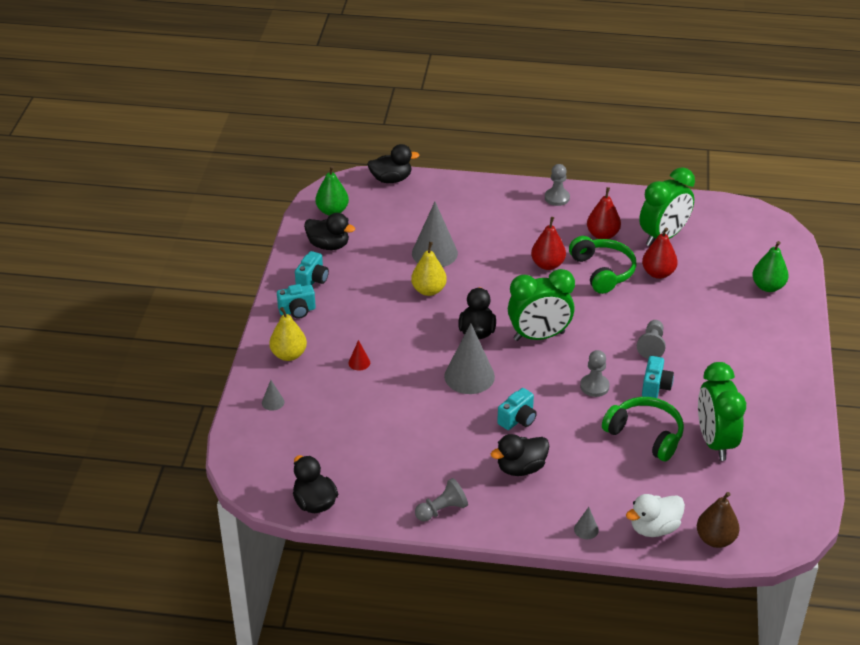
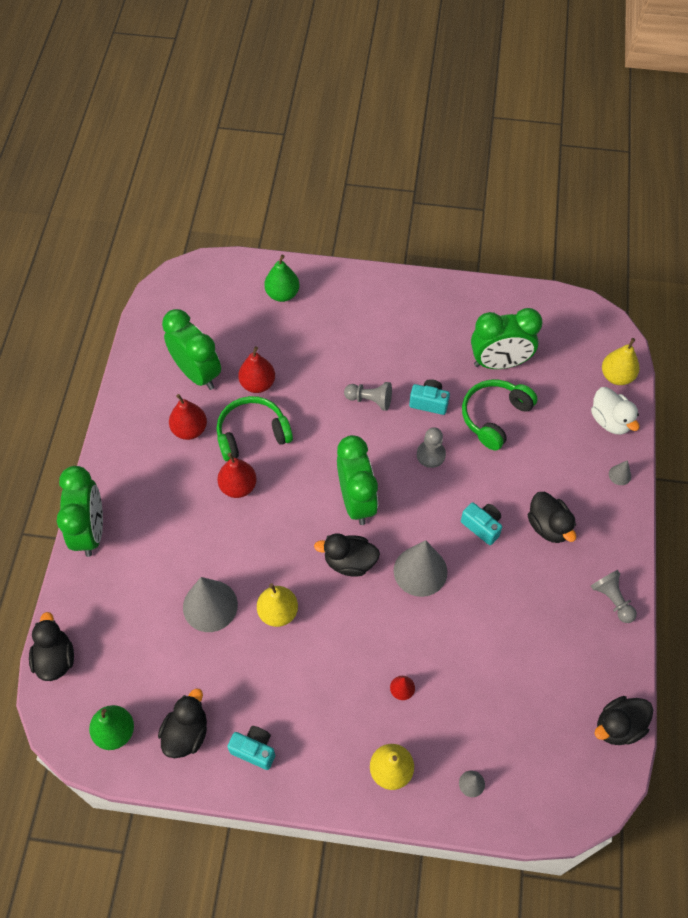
camera: 90 degrees left, 20 degrees up
(297, 311) = (312, 765): turquoise camera -> none
(499, 188) = (90, 531): none -> green clock
(557, 198) = (117, 470): grey pawn -> none
(715, 539) = (616, 376): brown pear -> yellow pear

